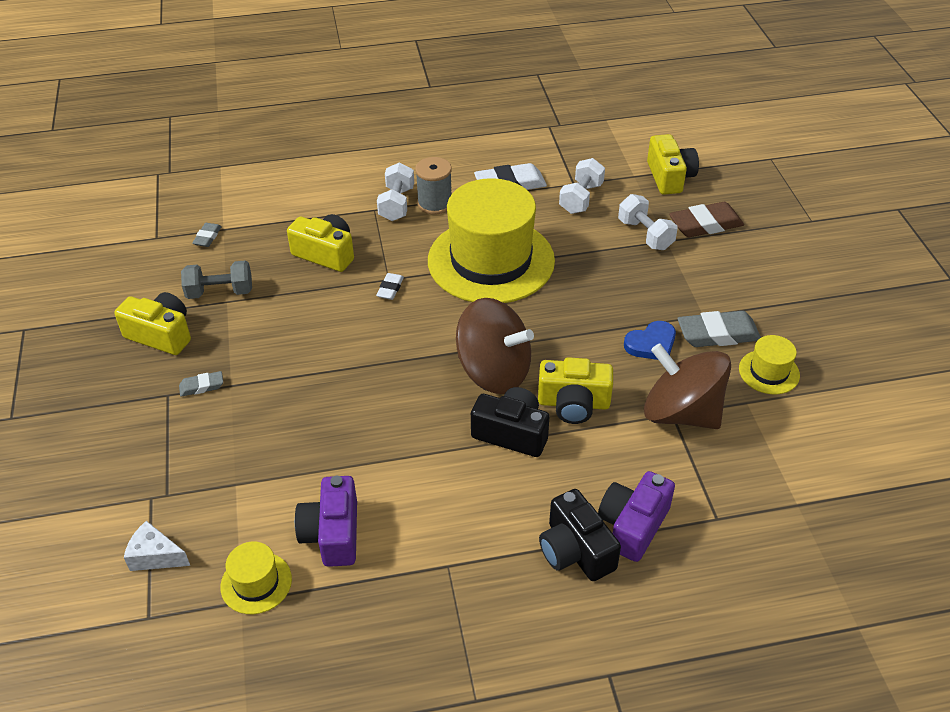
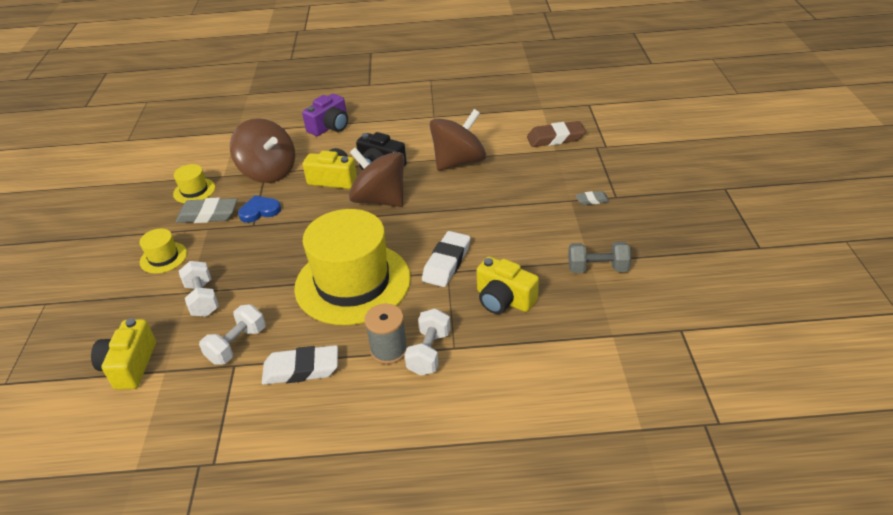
camera: 170 degrees left, 5 degrees down
(155, 556) = (593, 124): white cheese -> none
(161, 335) = (637, 236): yellow camera -> none
(207, 237) = (626, 326): grey eraser -> none
(256, 583) = (535, 113): yellow hat -> yellow hat (163, 257)
(332, 534) = (495, 129): purple camera -> none
(390, 289) = (447, 263): white eraser -> white eraser, size x1.91
(390, 449) = (458, 162): none -> brown spinning top
(575, 550) = (365, 119): black camera -> none
(705, 224) = (141, 306): brown eraser -> brown eraser (555, 138)

